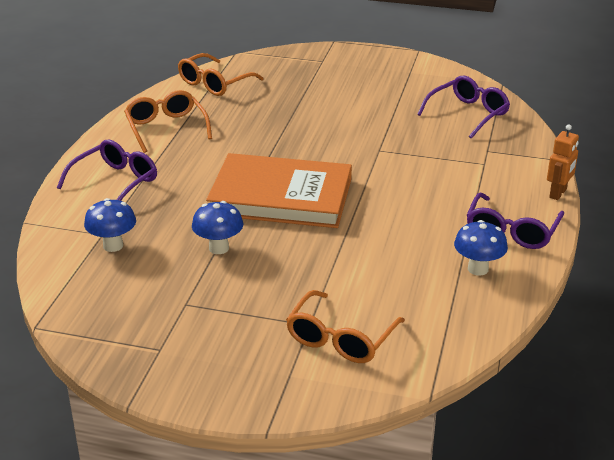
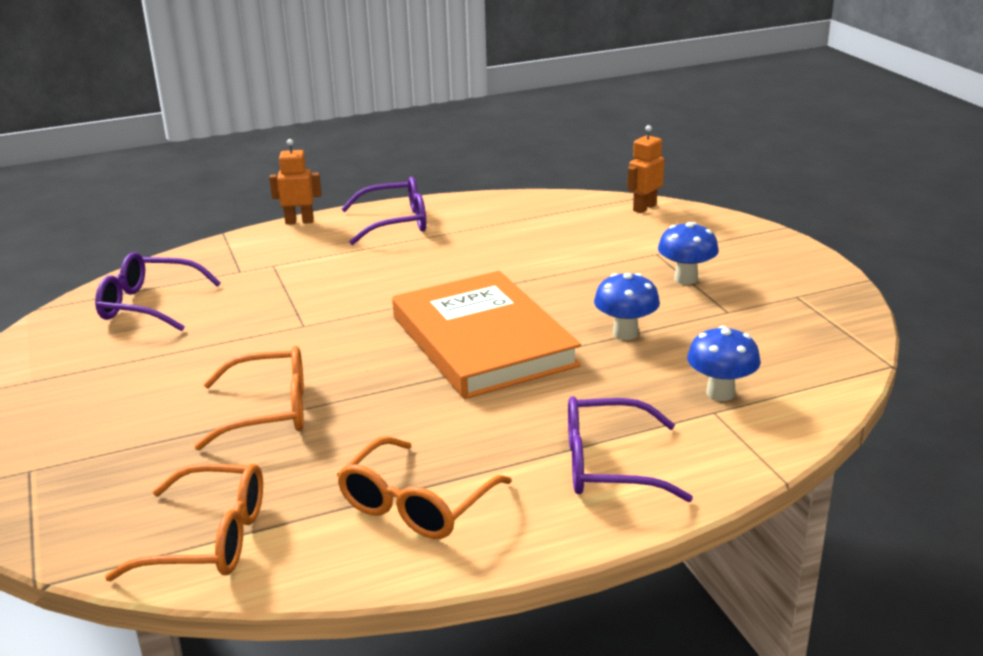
camera: 125 degrees left, 5 degrees down
(340, 339) = (652, 237): orange glasses -> orange glasses (270, 411)
(405, 370) = (644, 208): none -> orange robot
(478, 269) = (476, 219): blue mushroom -> blue mushroom (686, 279)

